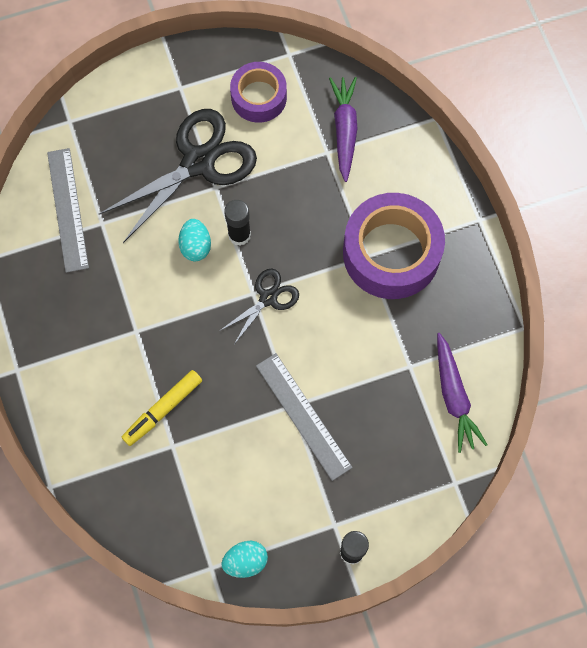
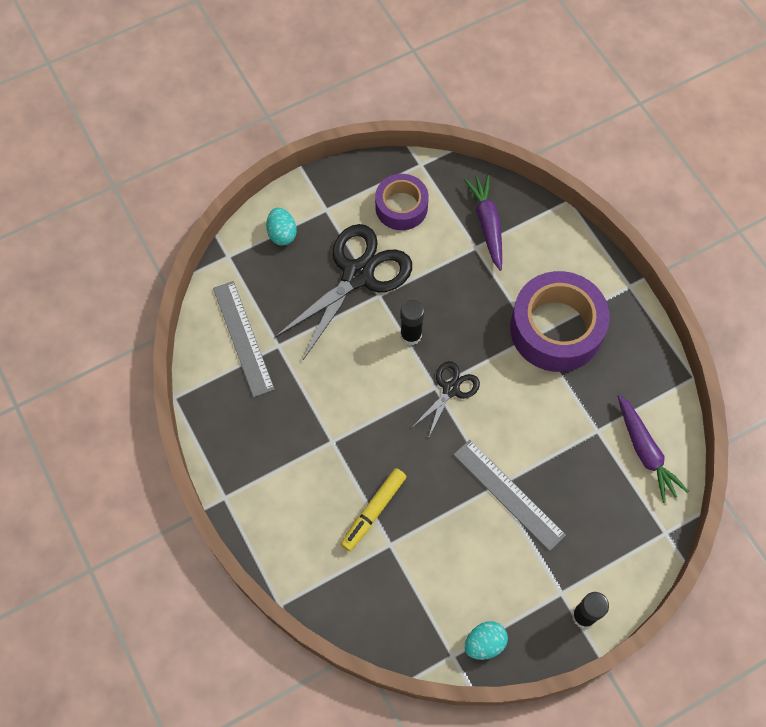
camera: 10 degrees left, 5 degrees down
(195, 246) = (372, 352): turquoise egg -> turquoise egg (282, 234)

